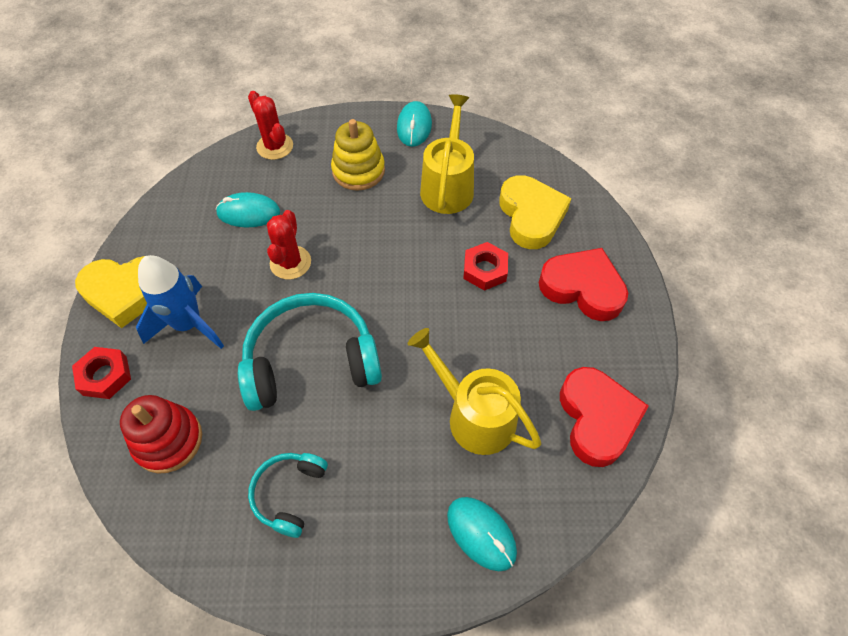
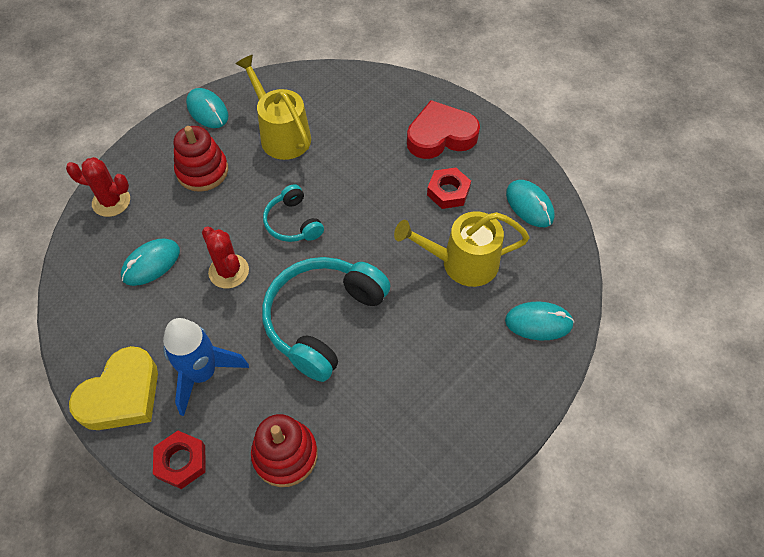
camera: 45 degrees left, 0 degrees up
(289, 494) = (406, 407): turquoise headphones -> turquoise headphones (293, 222)
(358, 171) = (202, 171): yellow stacking toy -> red stacking toy
(485, 270) = (369, 171): red nut -> red nut (448, 192)
(531, 216) = (360, 114): yellow heart -> none
(597, 419) = (529, 205): red heart -> turquoise mouse

